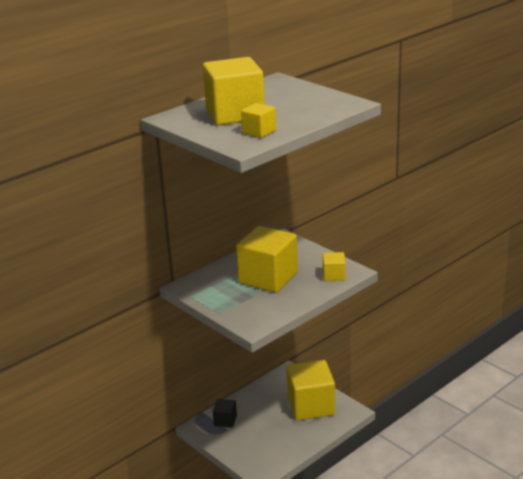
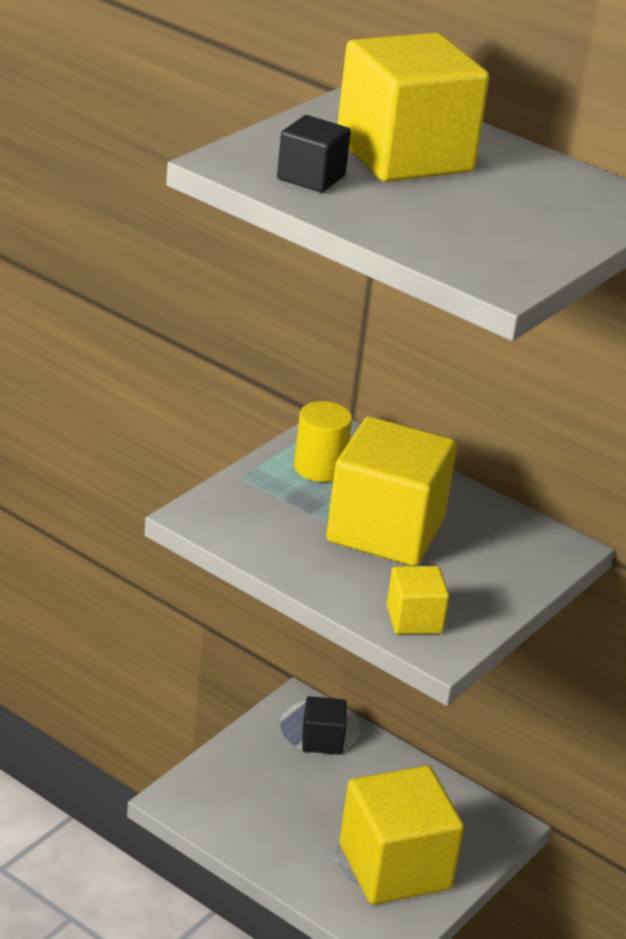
camera: 75 degrees right, 5 degrees up
(215, 291) = (319, 467): none -> yellow cylinder
(259, 132) = (311, 177): yellow cube -> black cube

